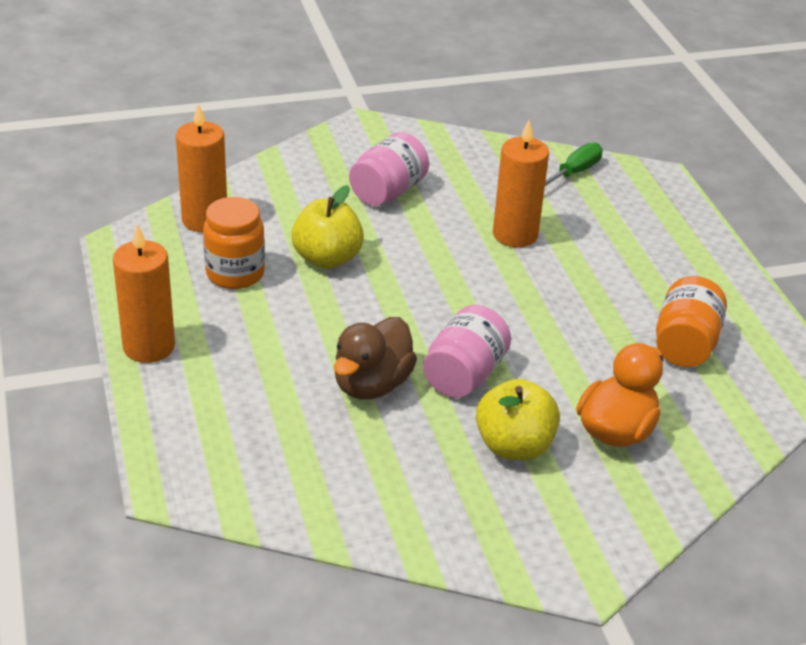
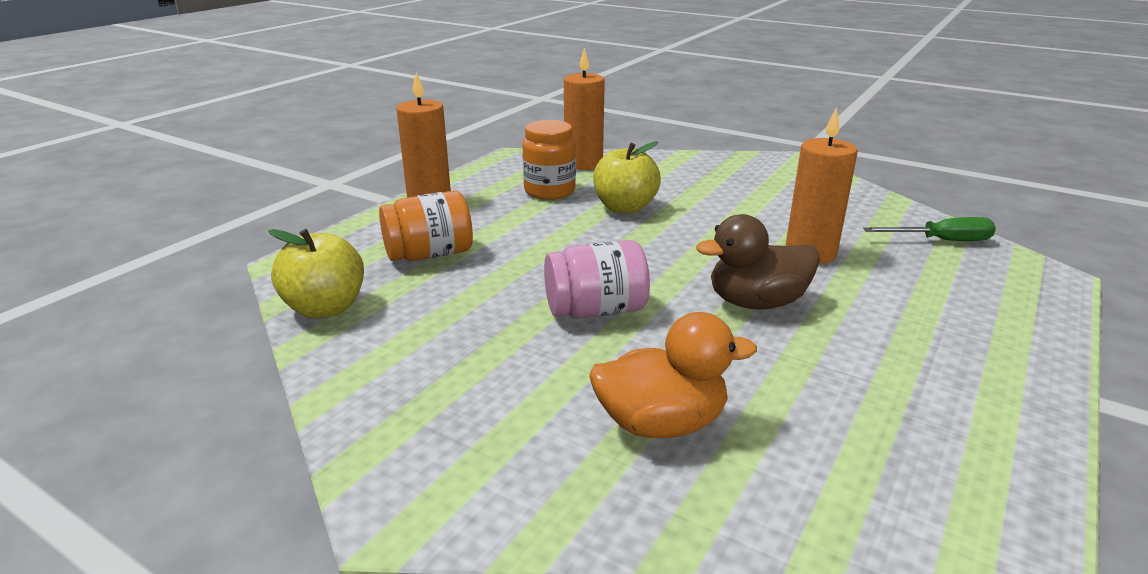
camera: 50 degrees right, 10 degrees down
(372, 384) = (516, 280): brown duck -> brown duck (756, 303)
(388, 192) = (741, 194): pink jar -> none
(514, 446) = (543, 376): yellow apple -> yellow apple (325, 308)
(685, 345) = (868, 403): orange jar -> orange jar (429, 255)

